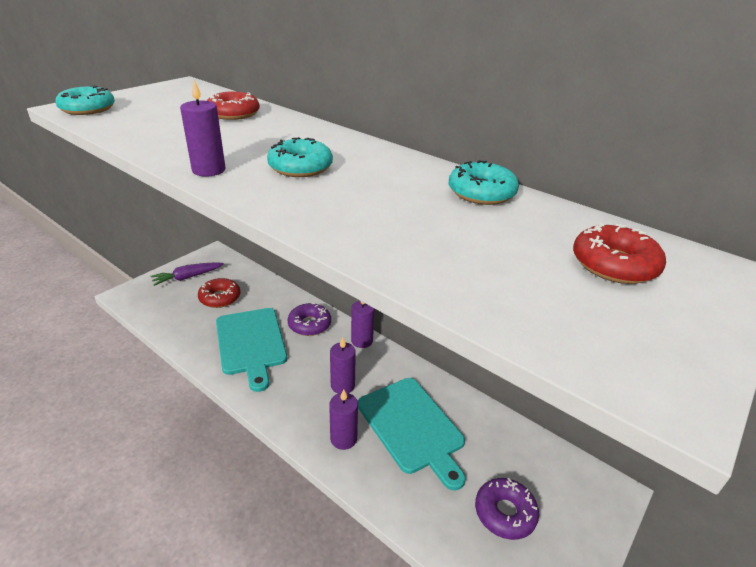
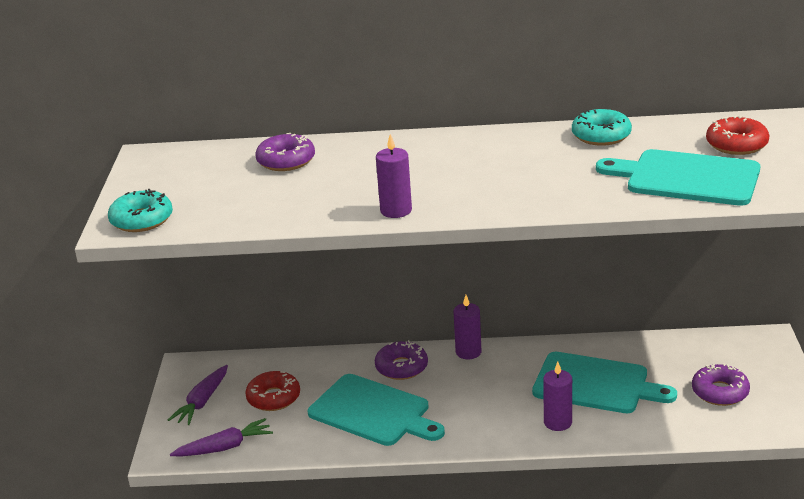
camera: 35 degrees left, 5 degrees down
(153, 311) = (224, 447): none -> purple carrot
(234, 114) = (286, 161): red donut -> purple donut
(300, 167) = (452, 176): turquoise donut -> none
(342, 385) = (503, 391): purple candle -> none
(494, 270) = (687, 178): none -> turquoise cutting board

